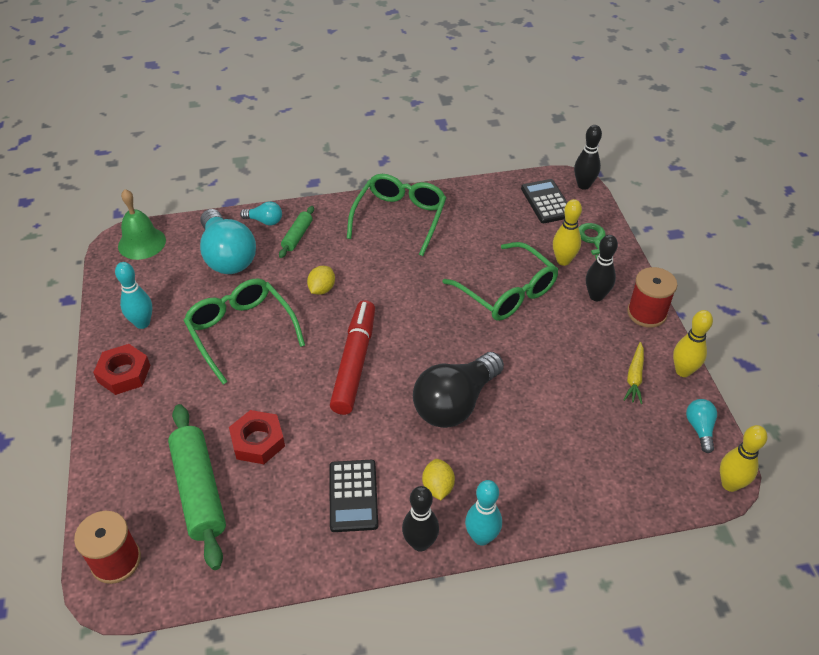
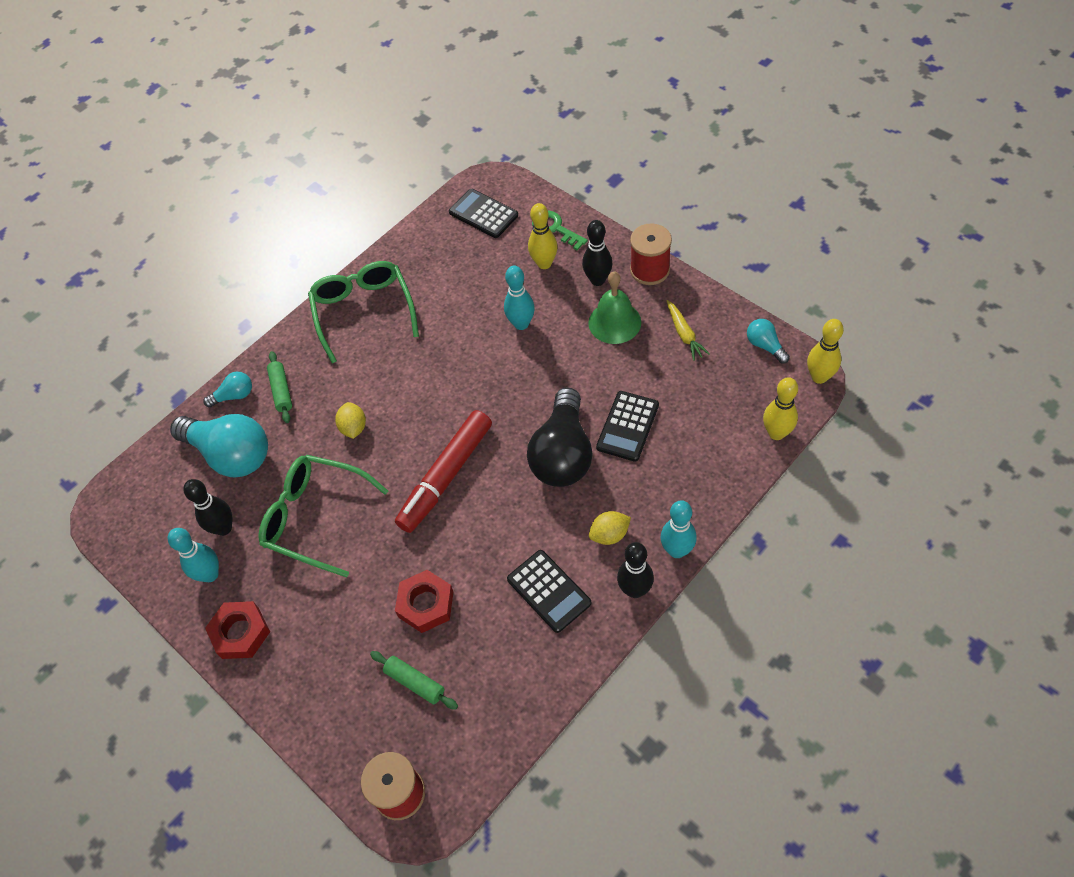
camera: 30 degrees left, 10 degrees up
(142, 243) = (127, 497): green bell -> green bell (614, 322)
(199, 490) = (415, 682): green rolling pin -> green rolling pin, size x0.52
(354, 363) = (446, 476): red marker -> red marker turned 120 degrees counterclockwise
(438, 487) = (609, 534): yellow lemon -> yellow lemon turned 75 degrees counterclockwise
(507, 292) = (521, 324): green glasses -> turquoise bowling pin
(525, 416) = (627, 426): none -> black calculator
(583, 185) = (502, 178): black bowling pin -> black bowling pin (224, 528)
(683, 371) = (716, 304): yellow bowling pin -> yellow bowling pin (776, 433)

